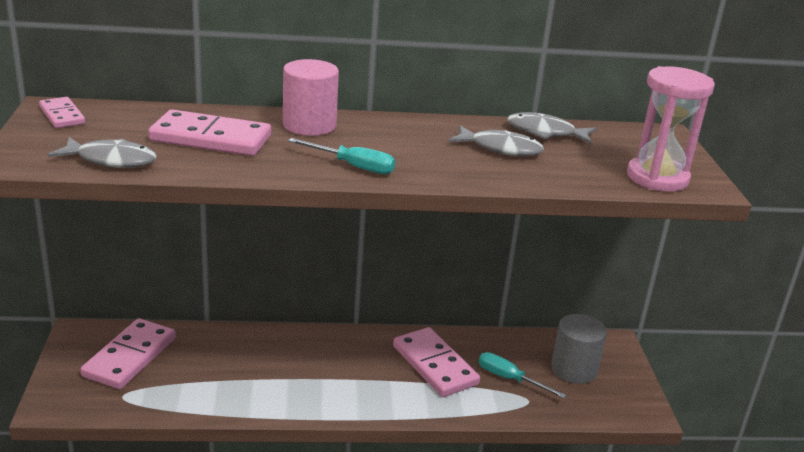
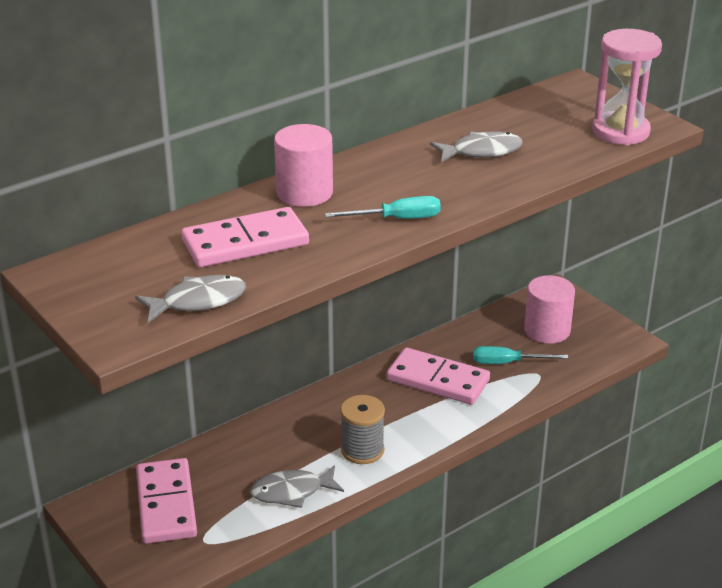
camera: 30 degrees left, 5 degrees up
(62, 115) = (76, 277): pink domino -> none
(313, 389) = (362, 450): none -> grey spool
(545, 133) = (493, 120): grey fish -> grey fish (292, 492)
(574, 369) = (547, 330): grey cylinder -> pink cylinder

